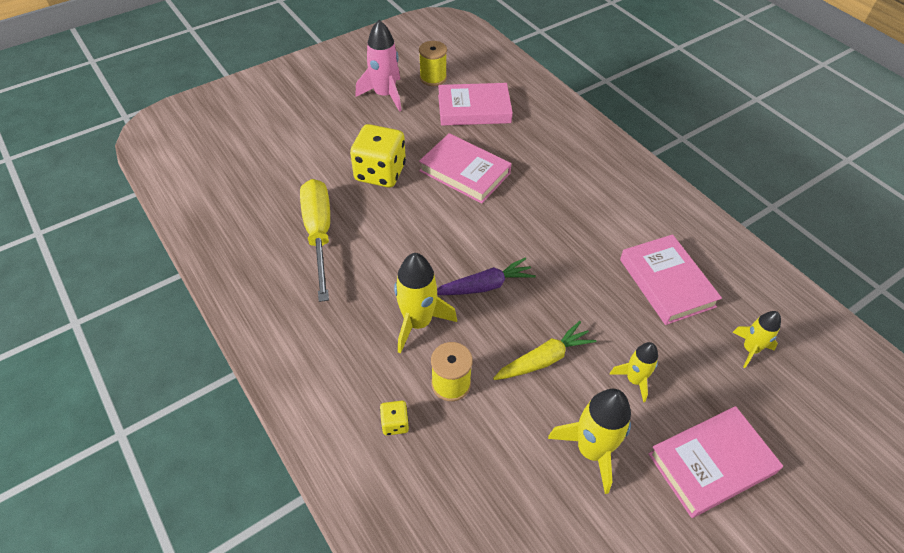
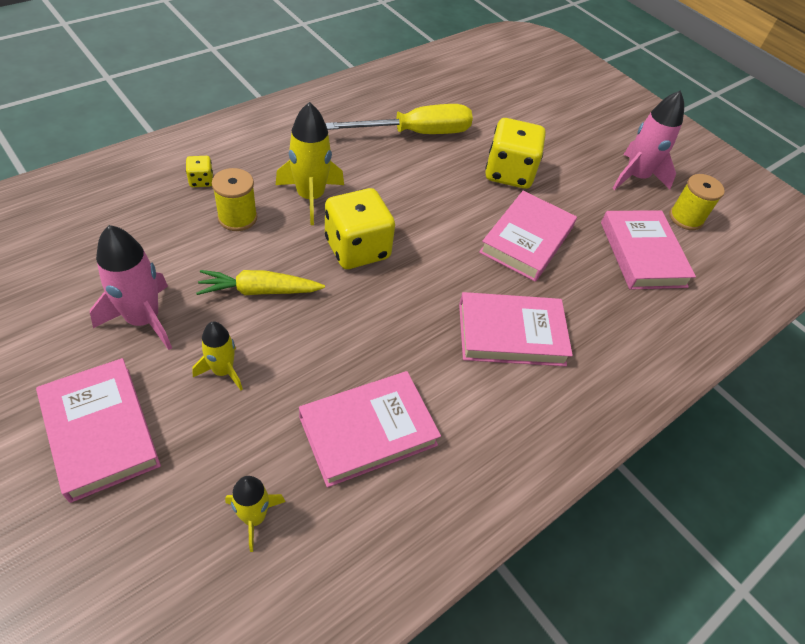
camera: 80 degrees right, 0 degrees up
(485, 286) = (357, 248): purple carrot -> yellow dice
(544, 359) = (259, 291): yellow carrot -> yellow carrot turned 120 degrees clockwise
(564, 194) = (511, 334): none -> pink book
(591, 450) = (143, 319): yellow rocket -> pink rocket

